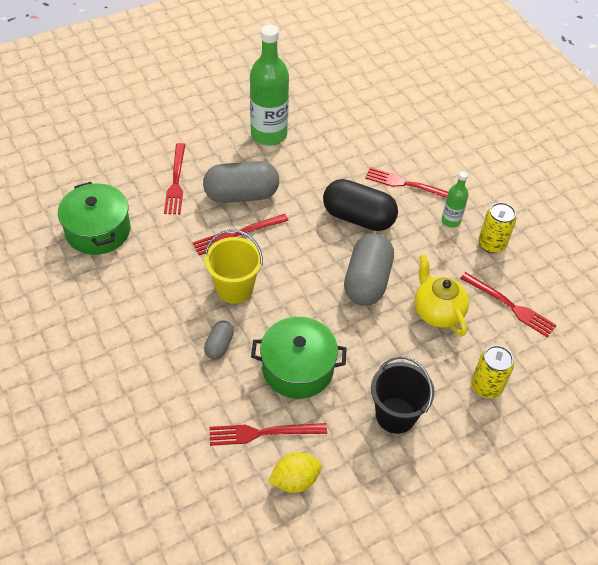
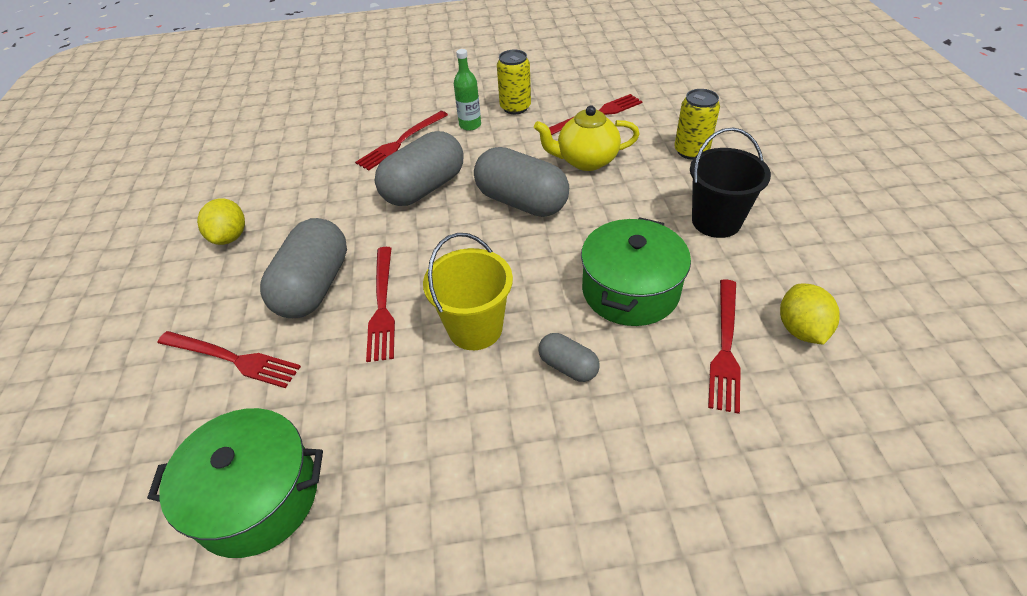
camera: 65 degrees left, 5 degrees down
(269, 134) = (230, 237): green bottle -> yellow lemon
(358, 218) = (424, 188): black capsule -> grey capsule

